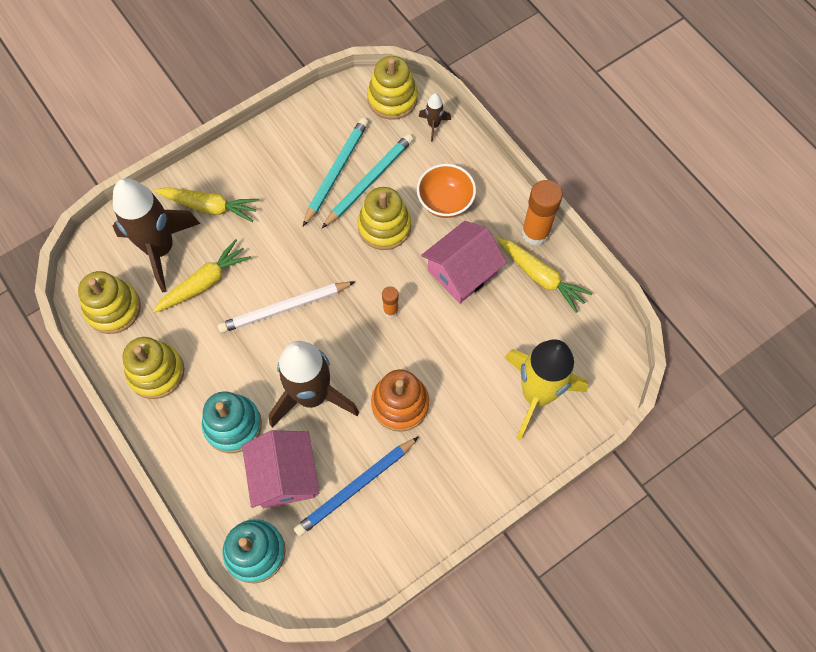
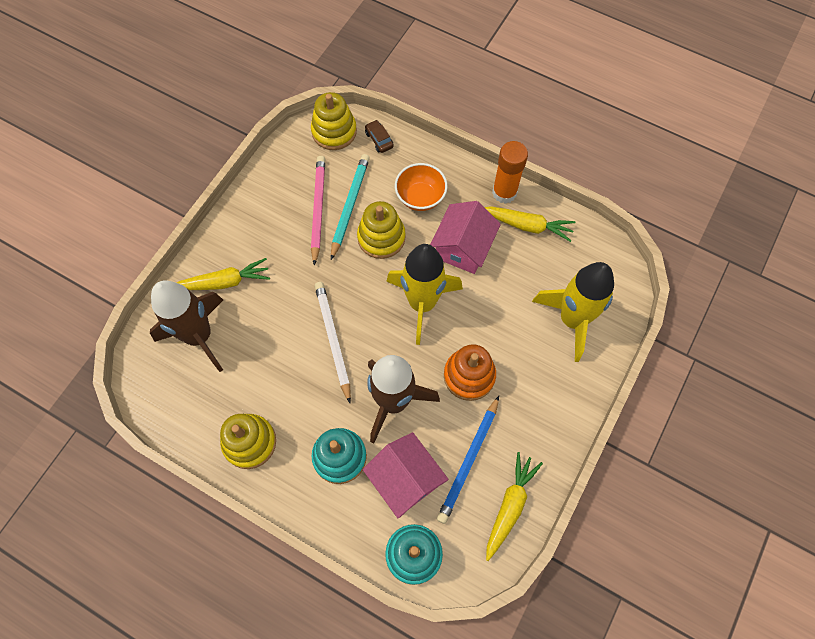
camera: 25 degrees left, 0 degrees up
(113, 308) = (183, 405): yellow stacking toy -> none
(204, 282) = (252, 348): yellow carrot -> yellow carrot (510, 506)
(284, 308) = (333, 340): white pencil -> white pencil turned 120 degrees clockwise
(336, 171) = (318, 209): turquoise pencil -> pink pencil
(390, 310) = (422, 303): orange glue stick -> yellow rocket
(433, 125) = (379, 140): brown rocket -> brown car

